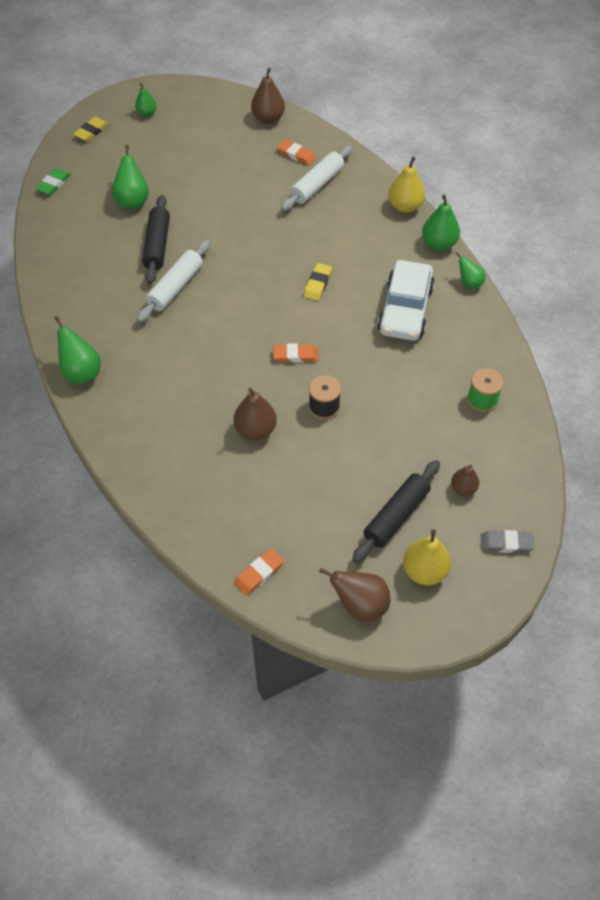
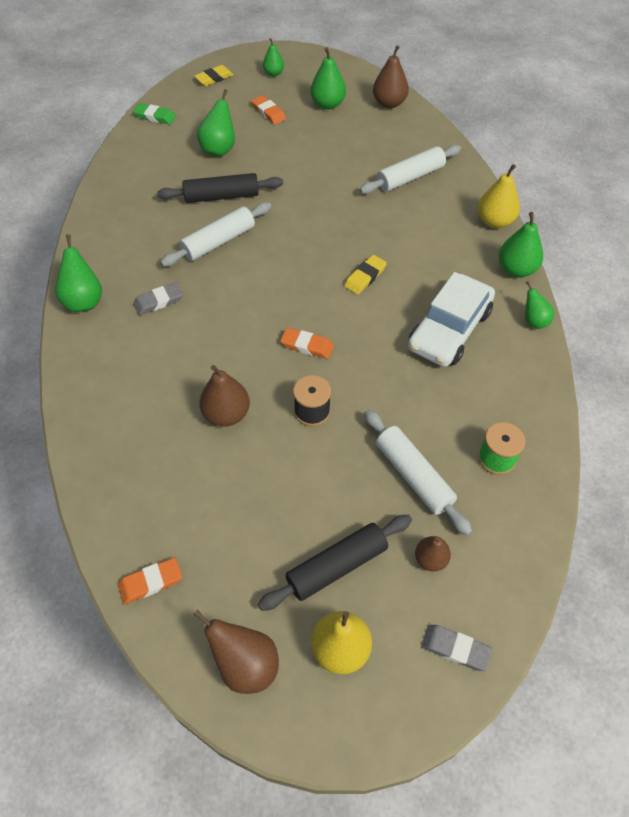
camera: 20 degrees right, 0 degrees up
(54, 184) = (155, 116): green eraser -> green eraser turned 60 degrees clockwise
(149, 354) = (159, 301): none -> grey eraser
(157, 245) = (221, 196): black rolling pin -> black rolling pin turned 60 degrees clockwise
(212, 133) = (327, 104): none -> green pear
(296, 155) = (402, 143): orange eraser -> orange eraser (268, 112)
(425, 432) = (413, 476): none -> white rolling pin

